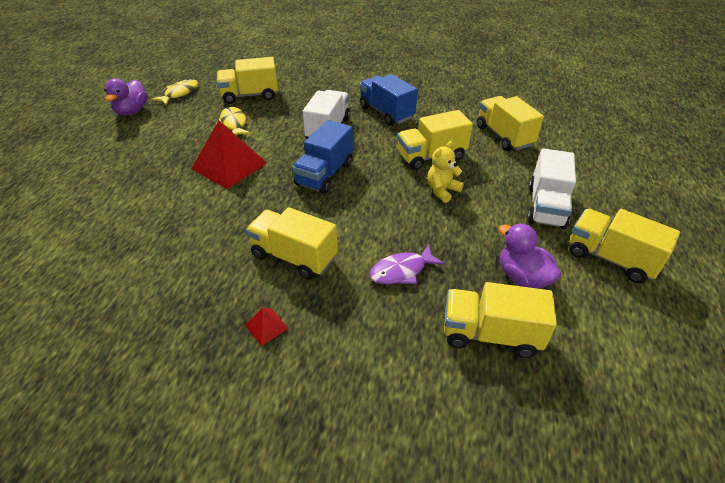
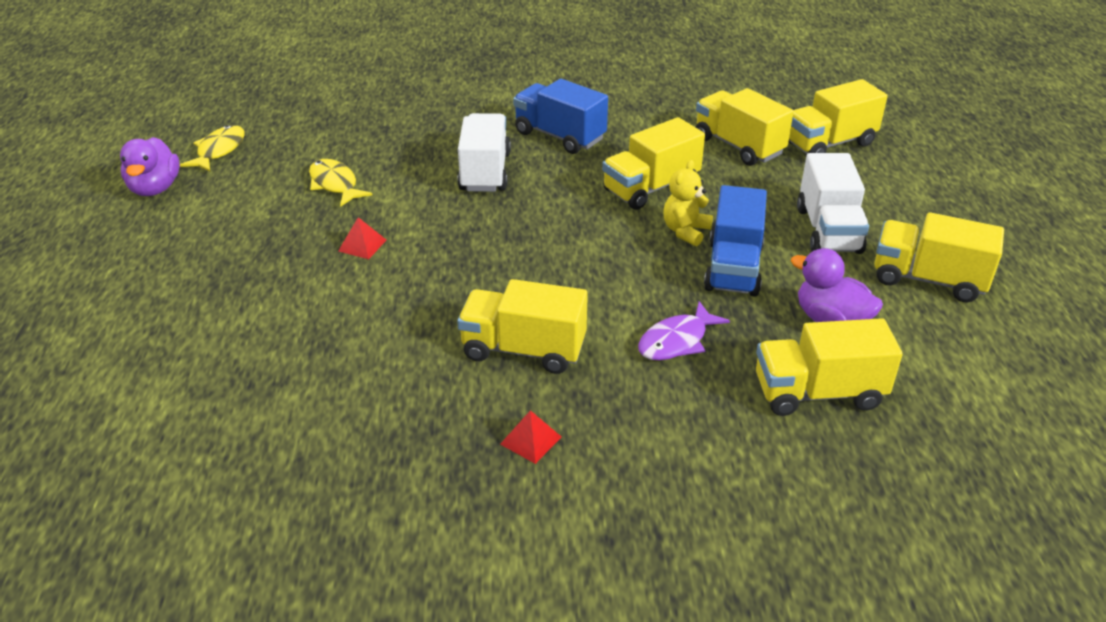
camera: 15 degrees left, 5 degrees down
(229, 165) = (362, 245): red pyramid -> red pyramid, size x0.43
(250, 95) = (337, 138): yellow truck -> yellow truck (829, 144)
(325, 174) = (512, 235): blue truck -> blue truck (733, 268)

